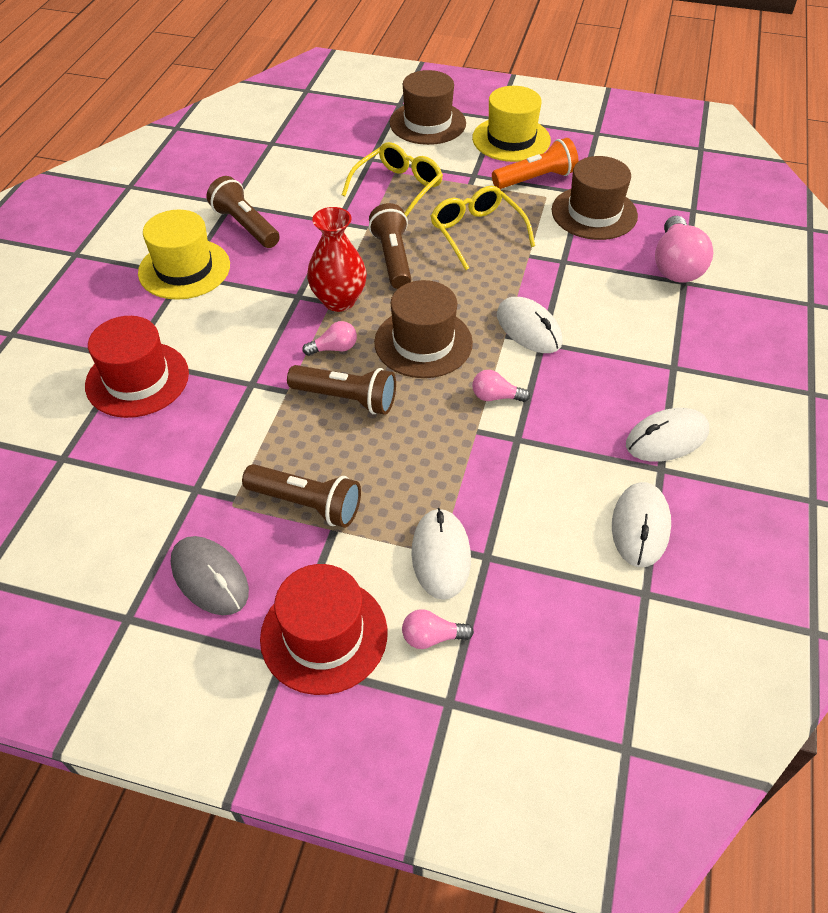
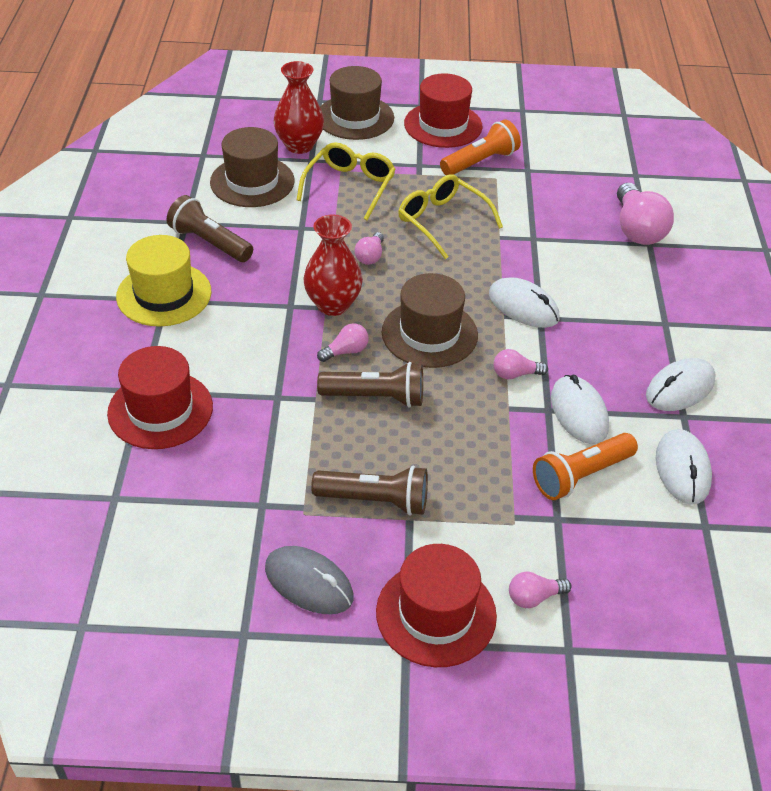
camera: 15 degrees left, 5 degrees down
(364, 144) = (299, 145): none -> red vase
(393, 258) = (370, 256): brown flashlight -> pink light bulb
(441, 555) = (516, 525): white mouse -> white mouse (579, 412)
(511, 139) = (443, 125): yellow hat -> red hat
(527, 514) = (580, 476): none -> orange flashlight
(594, 213) = (546, 189): brown hat -> brown hat (252, 182)

